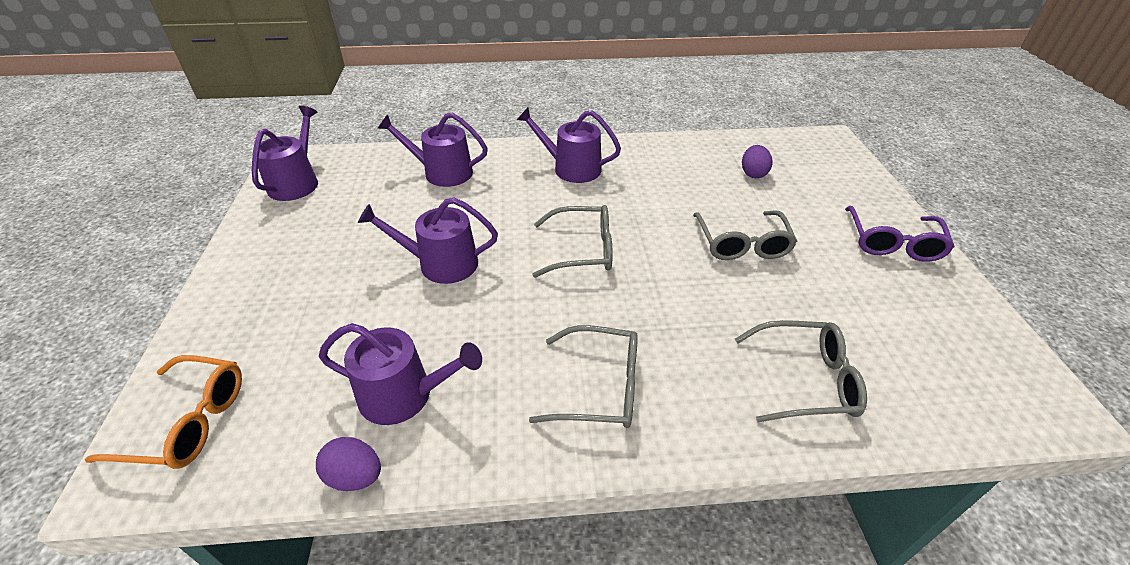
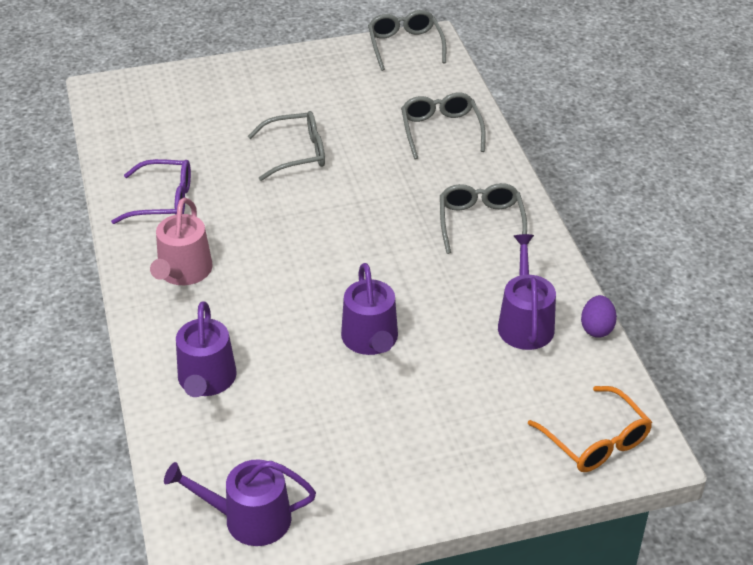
camera: 100 degrees left, 0 degrees up
(188, 422) = (596, 441): orange glasses -> orange glasses turned 150 degrees clockwise
(571, 168) = (183, 272): purple watering can -> pink watering can
(582, 250) = (327, 247): grey glasses -> grey glasses (405, 46)
(753, 173) = (177, 143): purple egg -> none
(892, 243) = (277, 75): purple glasses -> purple glasses (163, 201)

